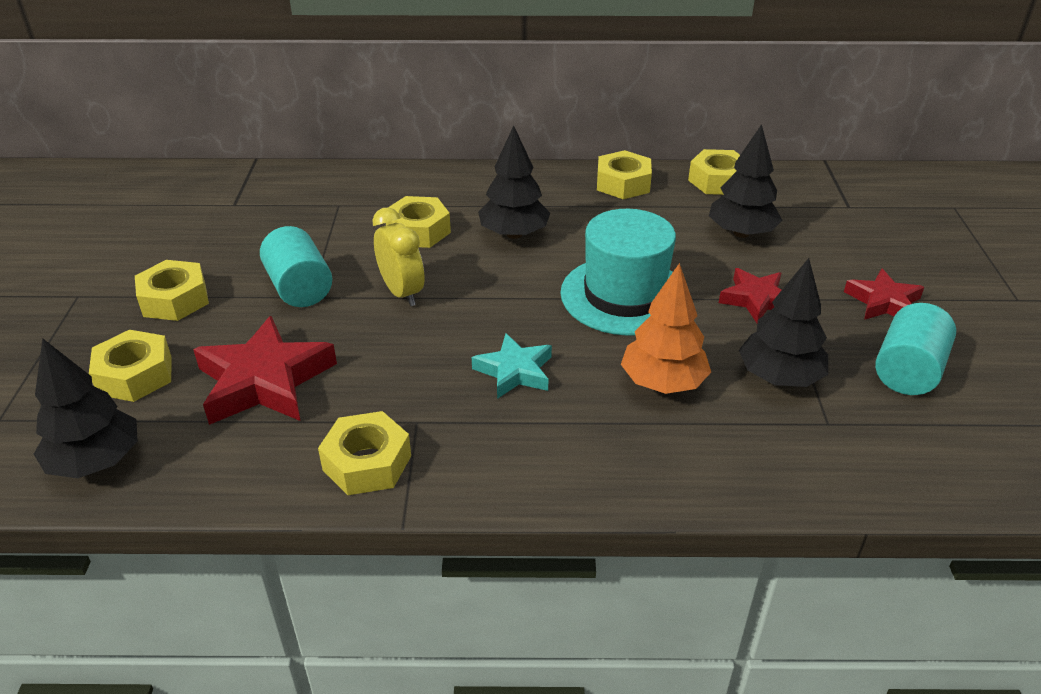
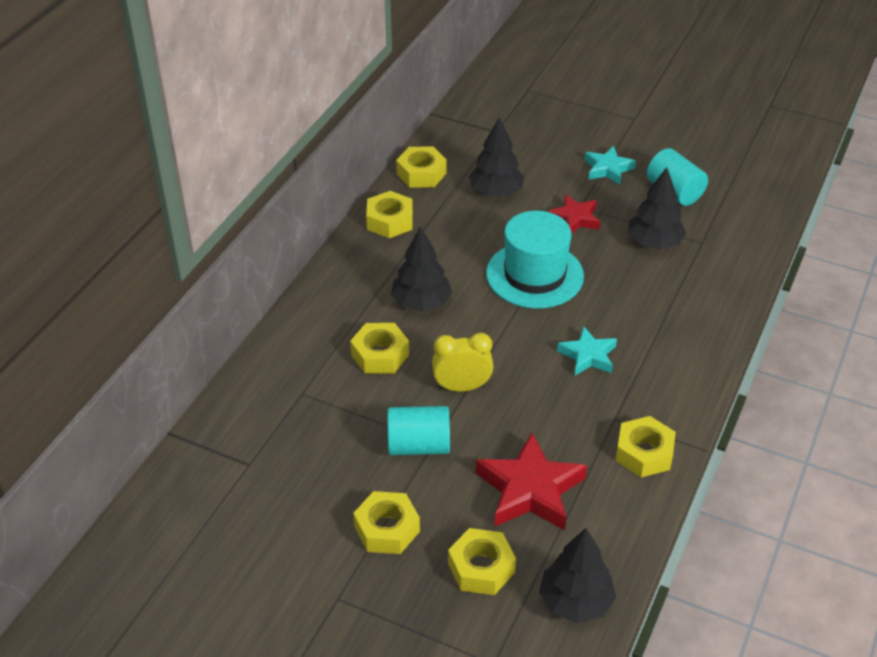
camera: 65 degrees left, 5 degrees up
(663, 383) = (634, 293): orange tree -> none
(883, 302) = (608, 169): red star -> turquoise star

